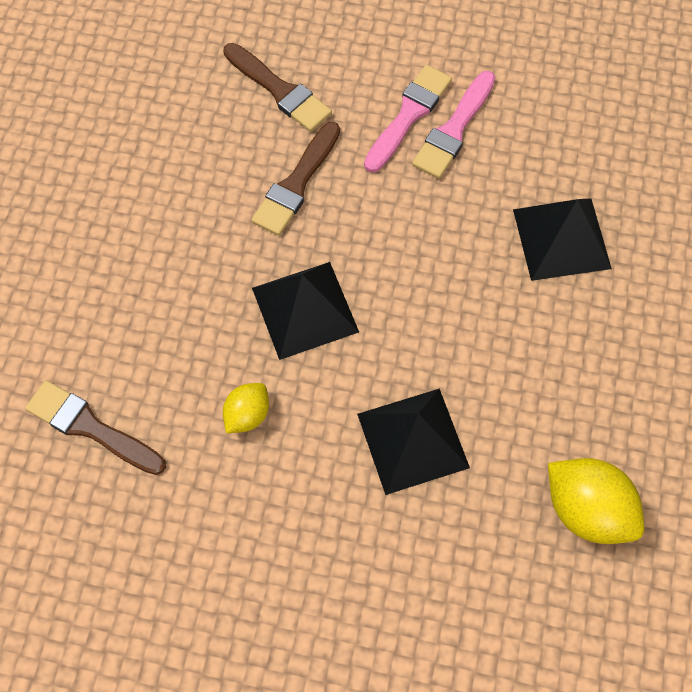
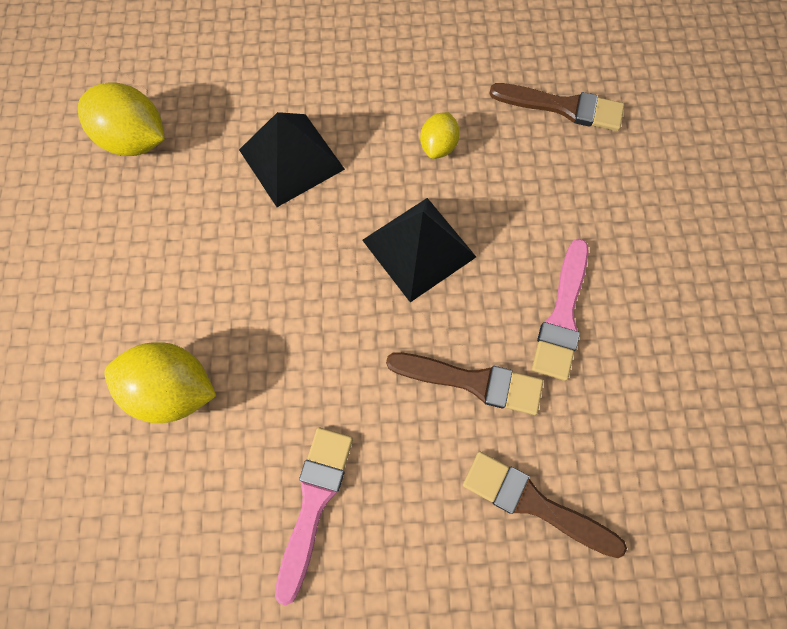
camera: 165 degrees right, 5 degrees up
(296, 184) = (472, 381): brown brush -> brown brush turned 90 degrees clockwise
(409, 115) = (371, 509): pink brush -> pink brush (562, 315)
(562, 238) = (174, 389): black pyramid -> yellow lemon

